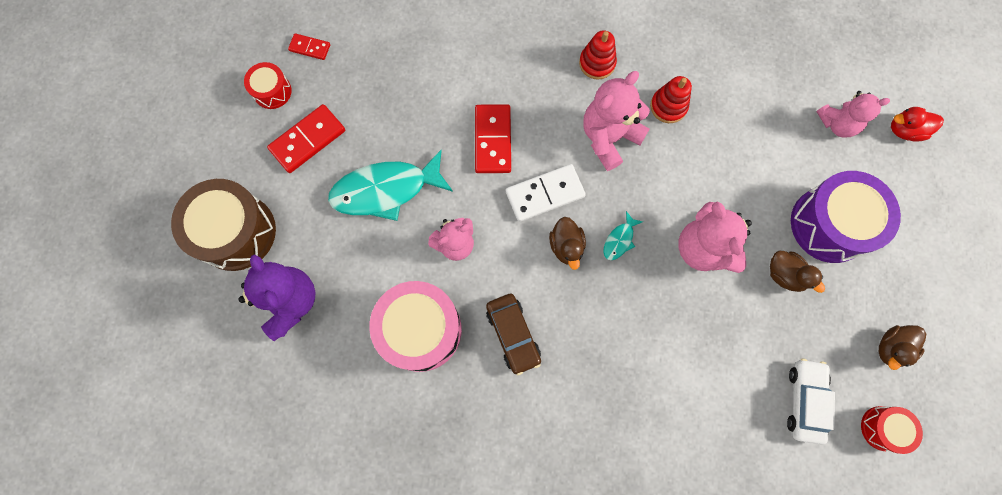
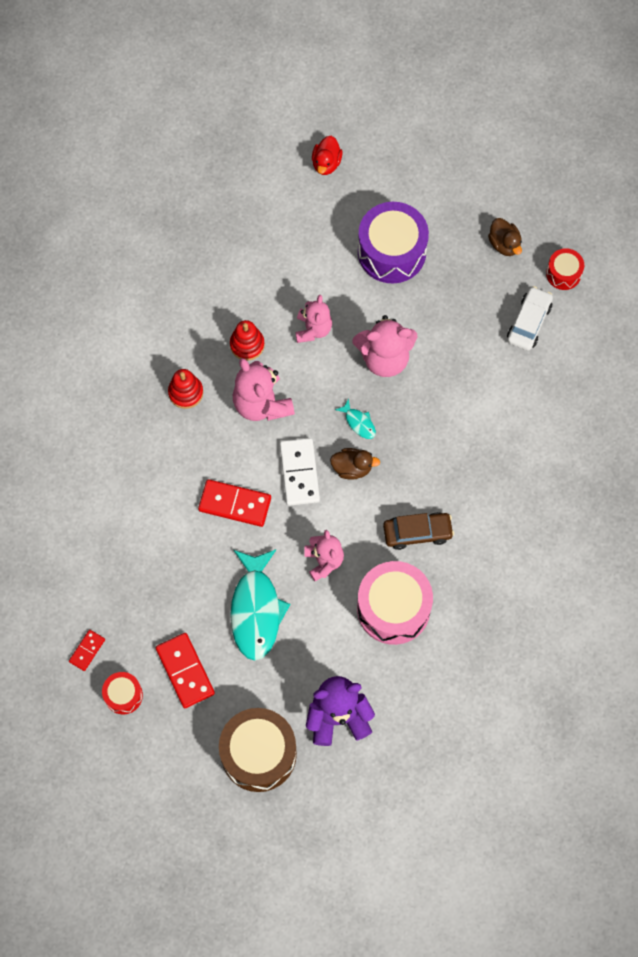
camera: 75 degrees left, 5 degrees down
(784, 275) = (424, 302): brown duck -> none
(805, 401) = (529, 322): white car -> white car turned 90 degrees clockwise
(837, 124) = (305, 213): pink teddy bear -> pink teddy bear (313, 329)

